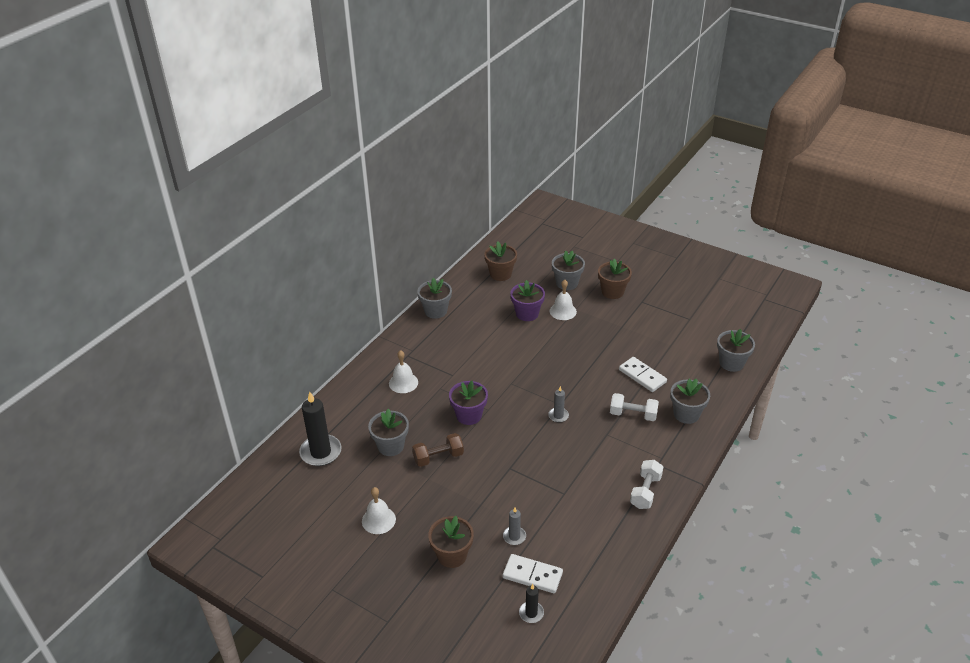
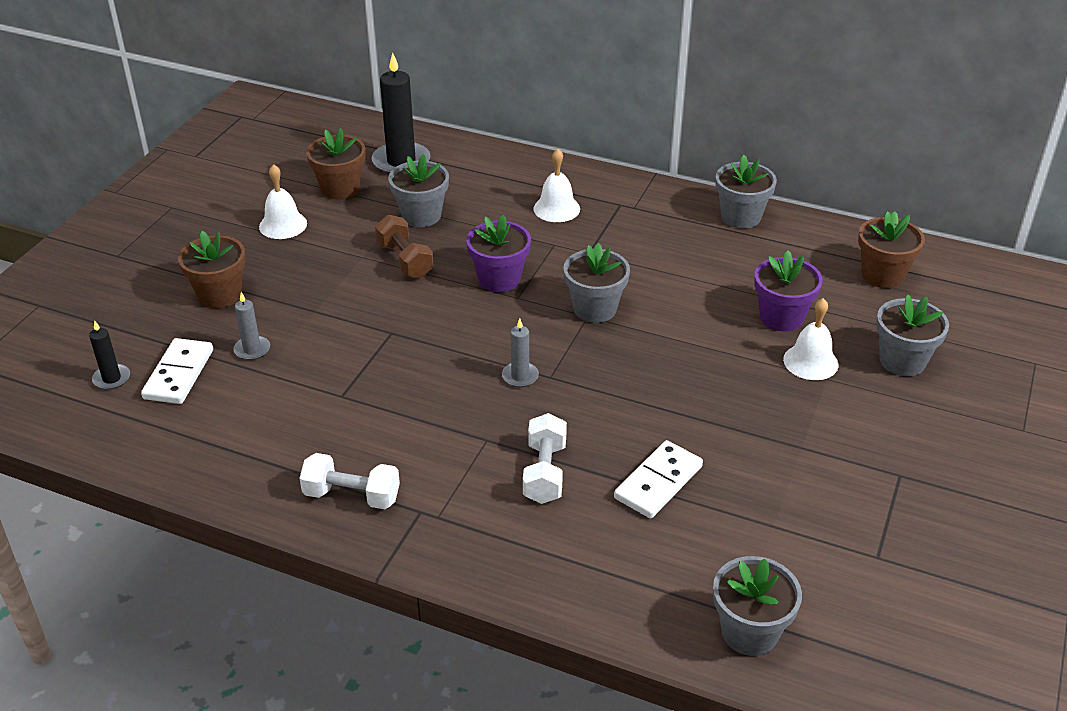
camera: 80 degrees right, 0 degrees up
(612, 292) = (909, 428): brown flower pot -> brown flower pot (340, 188)
(686, 414) = (563, 552): grey flower pot -> grey flower pot (595, 309)

